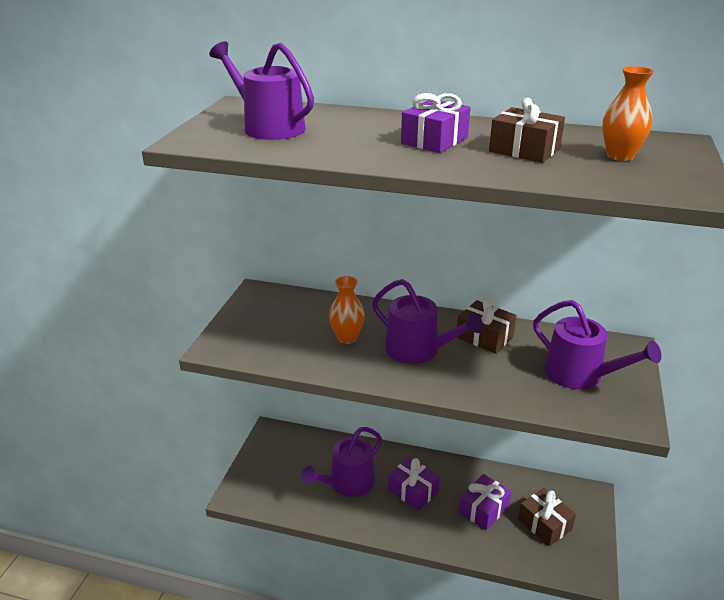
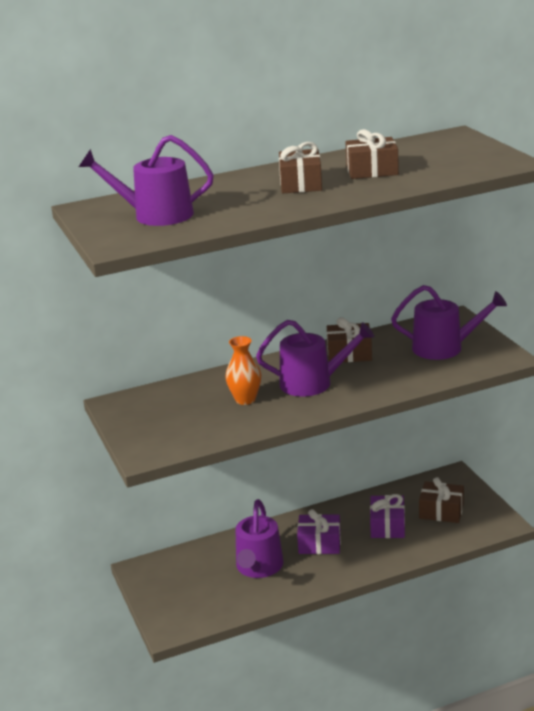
camera: 35 degrees left, 5 degrees down
(434, 140) = (300, 184): purple gift -> brown gift
(620, 156) = (436, 155): orange vase -> none

